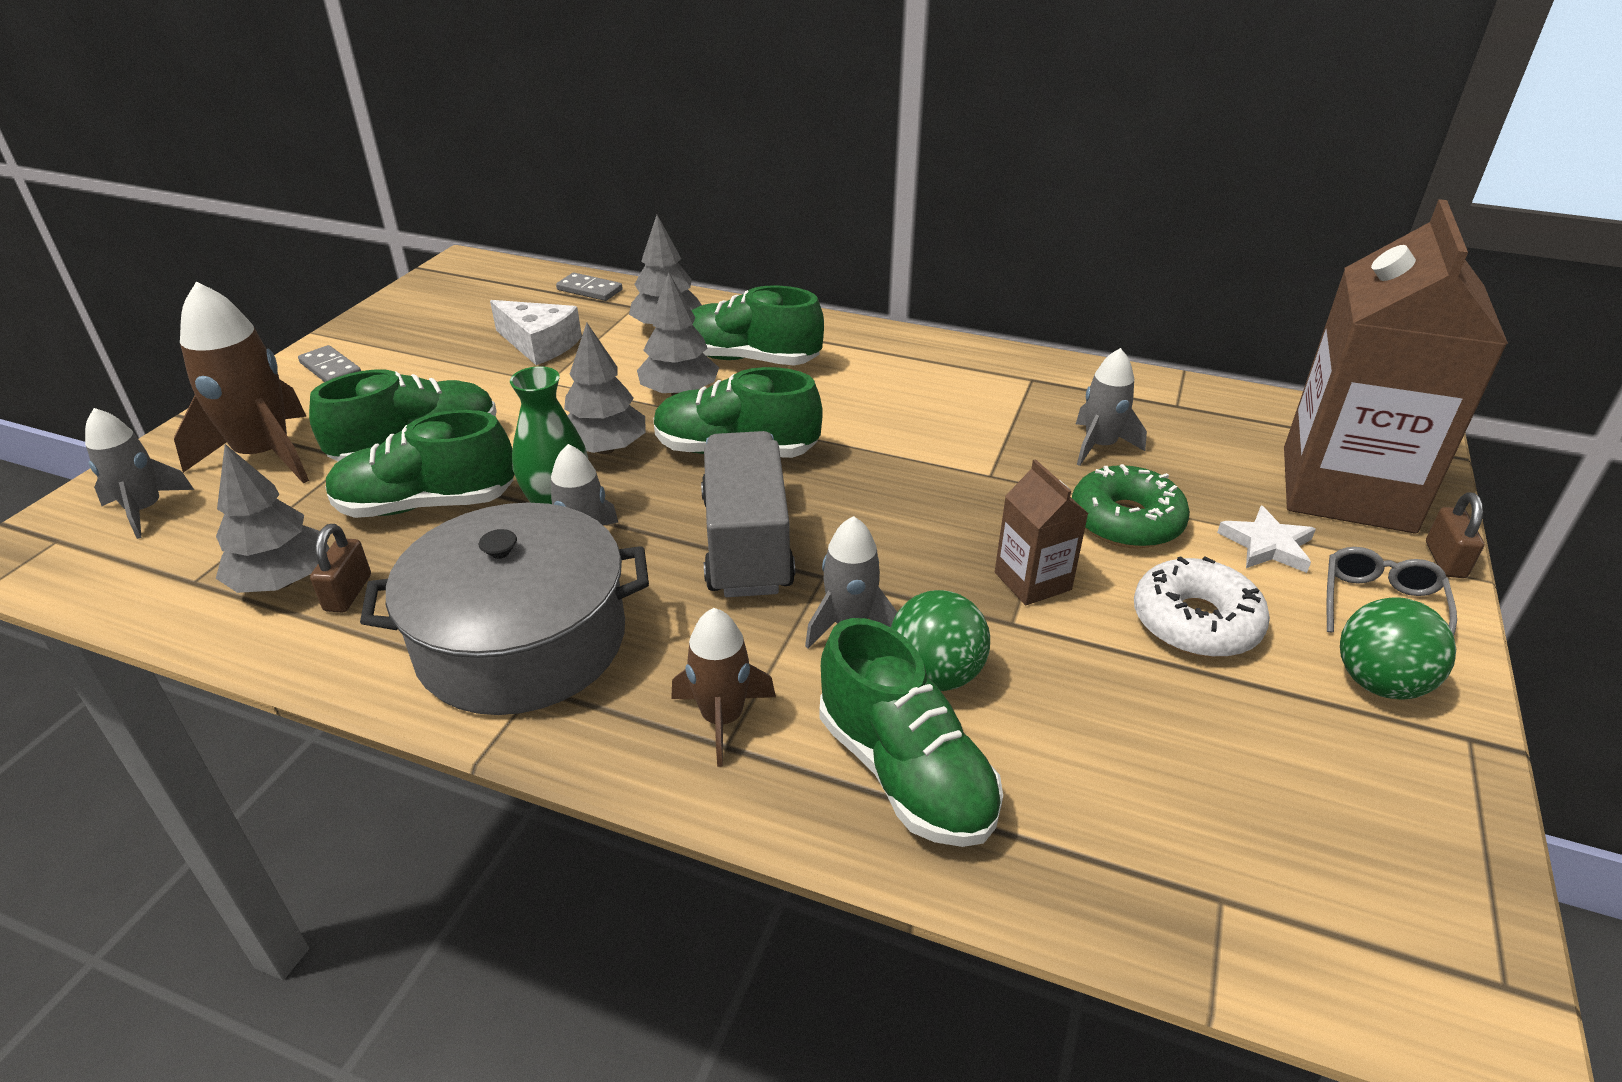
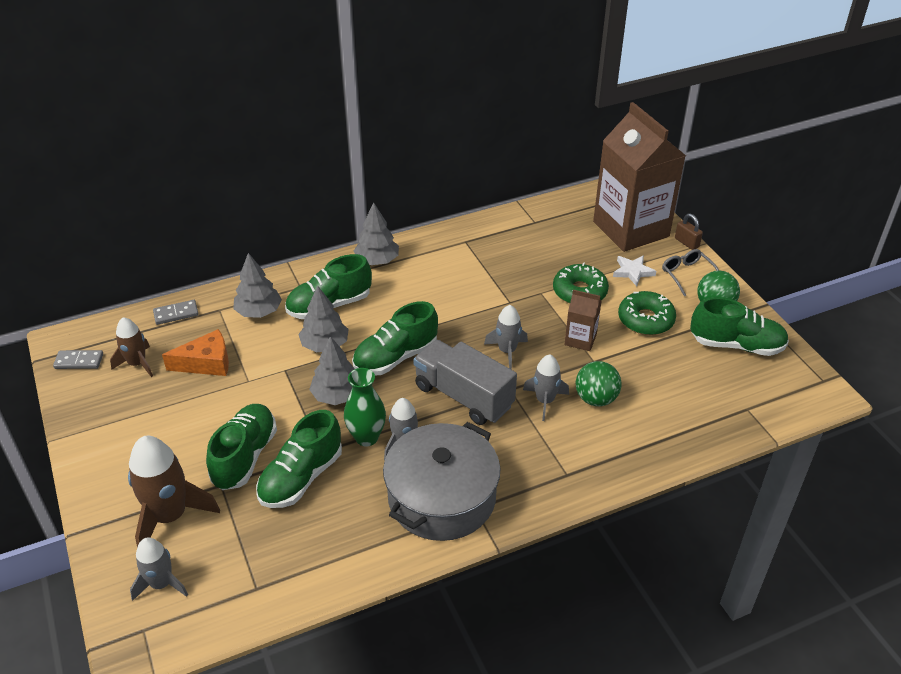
camera: 45 degrees left, 5 degrees up
(283, 581) = (299, 555): grey tree -> grey tree (377, 260)
(331, 369) = (110, 452): grey domino -> grey domino (79, 361)
(348, 593) = (338, 536): brown padlock -> none
(540, 344) = (206, 363): white cheese -> orange cheese
(722, 719) = (553, 467): brown rocket -> brown rocket (137, 364)
(905, 772) = (629, 439): green shoe -> green shoe (736, 345)
(1100, 446) = (531, 261): grey rocket -> grey rocket (507, 351)
(1195, 622) = (645, 320): white donut -> green donut

